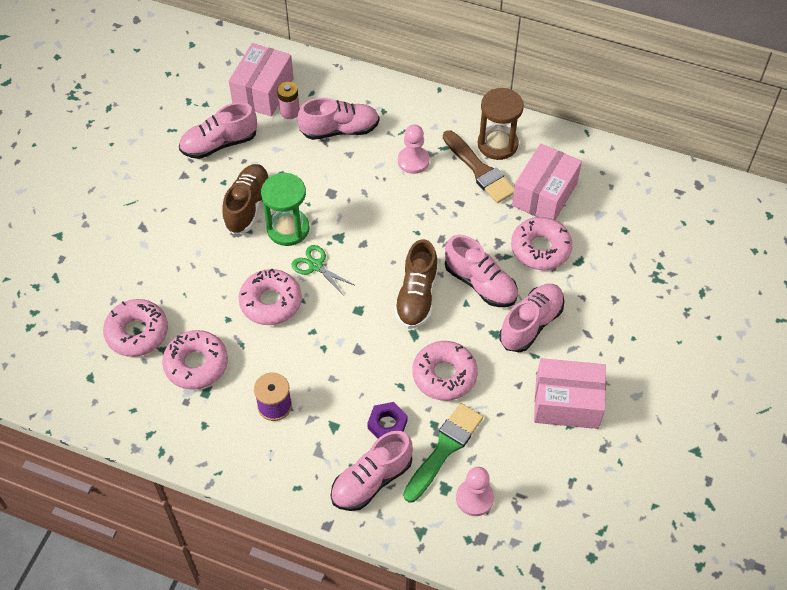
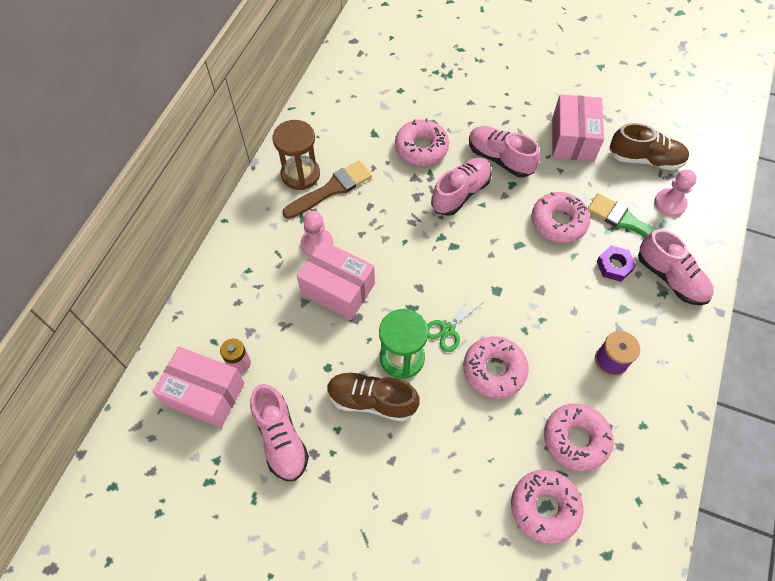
camera: 90 degrees left, 5 degrees up
(340, 130) = (271, 311): pink shoe -> none
(416, 296) = (478, 242): brown shoe -> brown shoe (645, 159)
(544, 195) = (362, 142): pink box -> pink box (338, 289)

